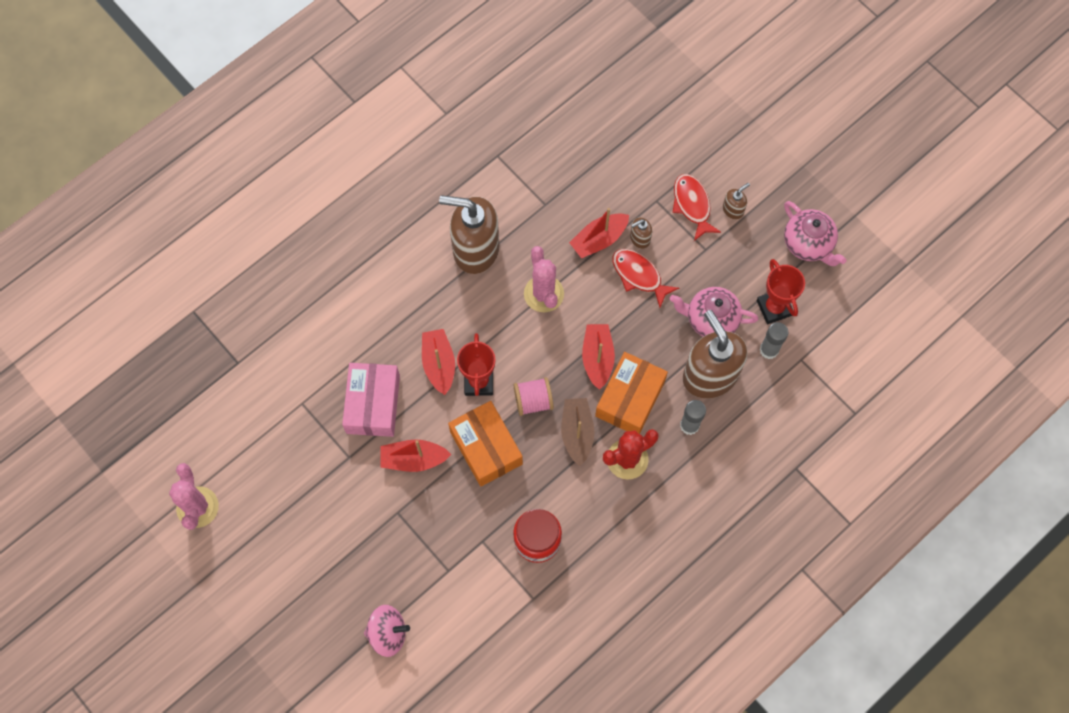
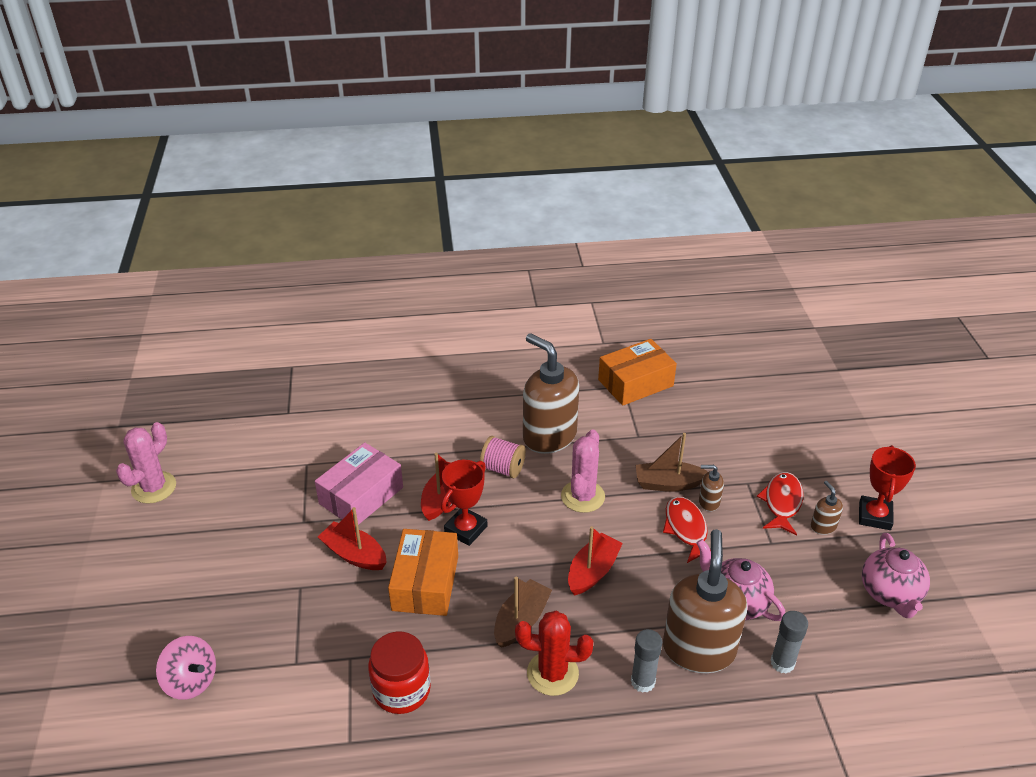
camera: 35 degrees right, 30 degrees down
(533, 401) = (502, 571): pink spool -> pink spool (503, 469)
(599, 239) = (668, 484): red boat -> brown boat
(630, 398) = (598, 622): orange box -> orange box (635, 383)
(733, 210) = (823, 526): brown soap dispenser -> brown soap dispenser turned 105 degrees counterclockwise
(774, 308) = (814, 628): red trophy -> red trophy (874, 516)

